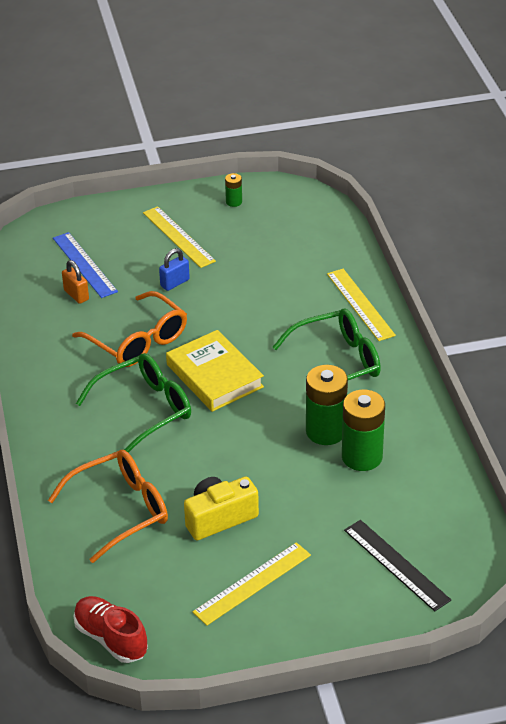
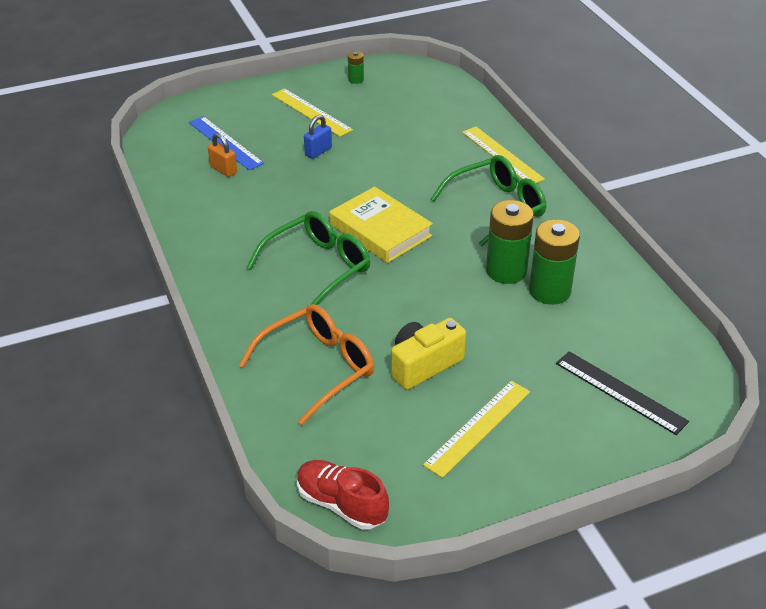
camera: 10 degrees left, 0 degrees up
(138, 341) = (295, 205): orange glasses -> none

